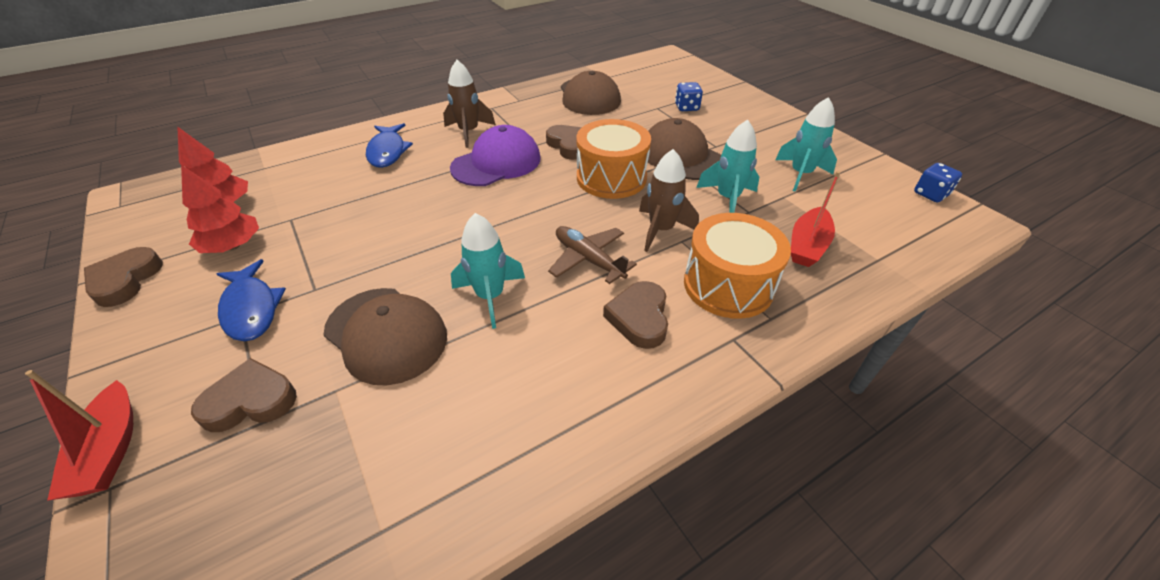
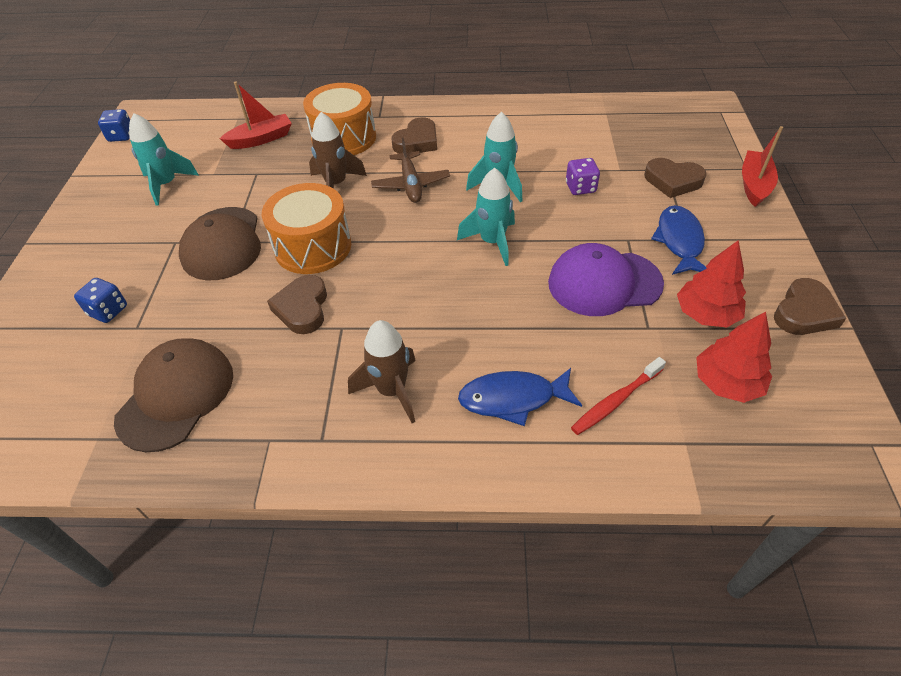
camera: 145 degrees left, 5 degrees up
(314, 171) = (616, 401): none -> red toothbrush
(386, 334) = (580, 188): brown cap -> purple dice
(388, 151) = (513, 399): blue fish -> blue fish turned 120 degrees counterclockwise
(496, 163) = (400, 316): purple cap -> purple cap (604, 283)
(727, 199) = (254, 188): turquoise rocket -> turquoise rocket (492, 242)

